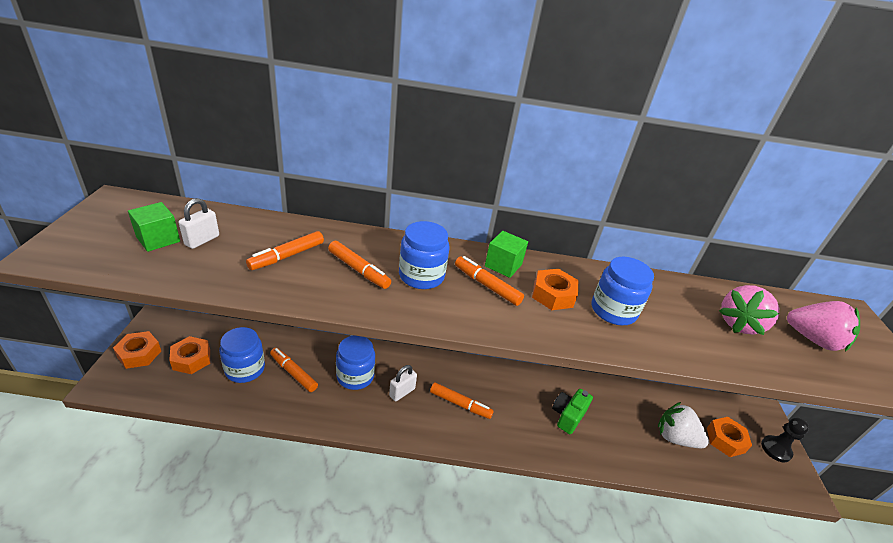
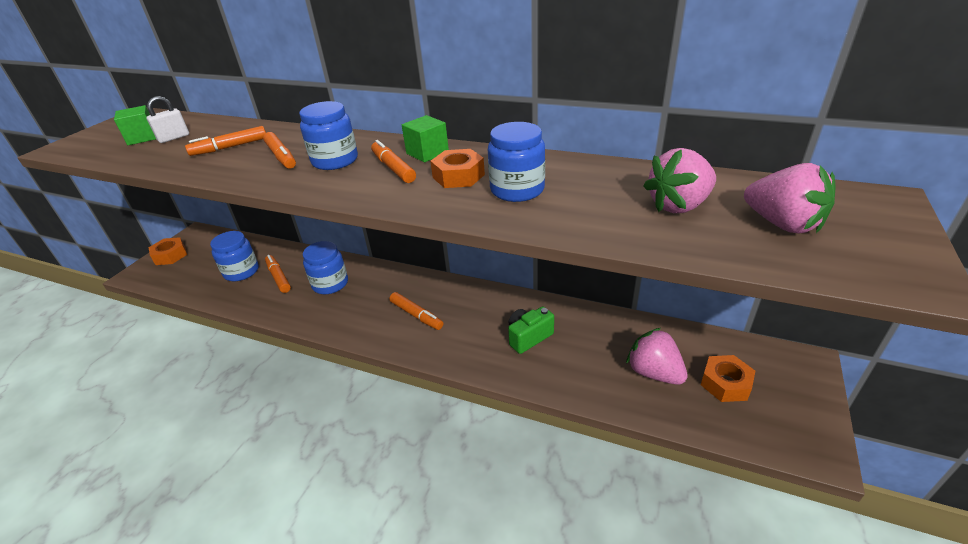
camera: 25 degrees right, 0 degrees up
(191, 359) = (205, 262): orange nut -> none
(402, 392) = (365, 300): white padlock -> none
(675, 438) = (654, 372): white strawberry -> pink strawberry
(776, 449) = (799, 403): black pawn -> none

